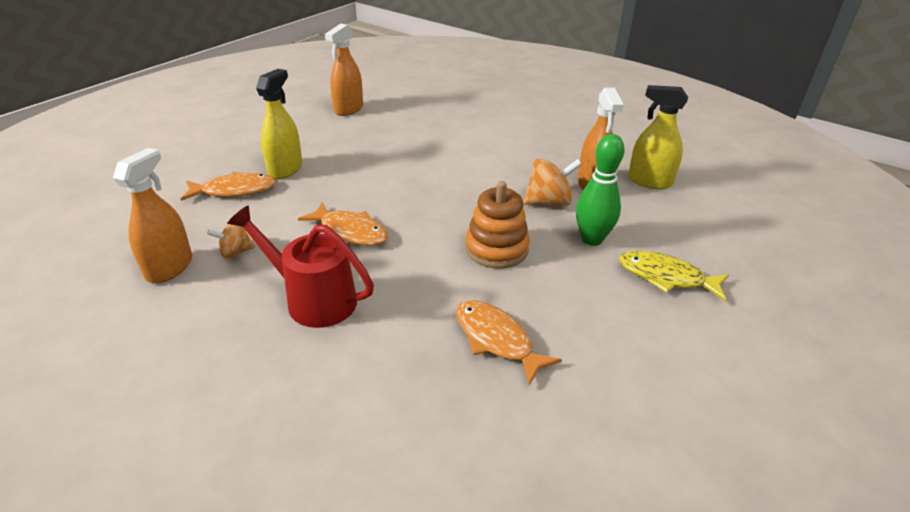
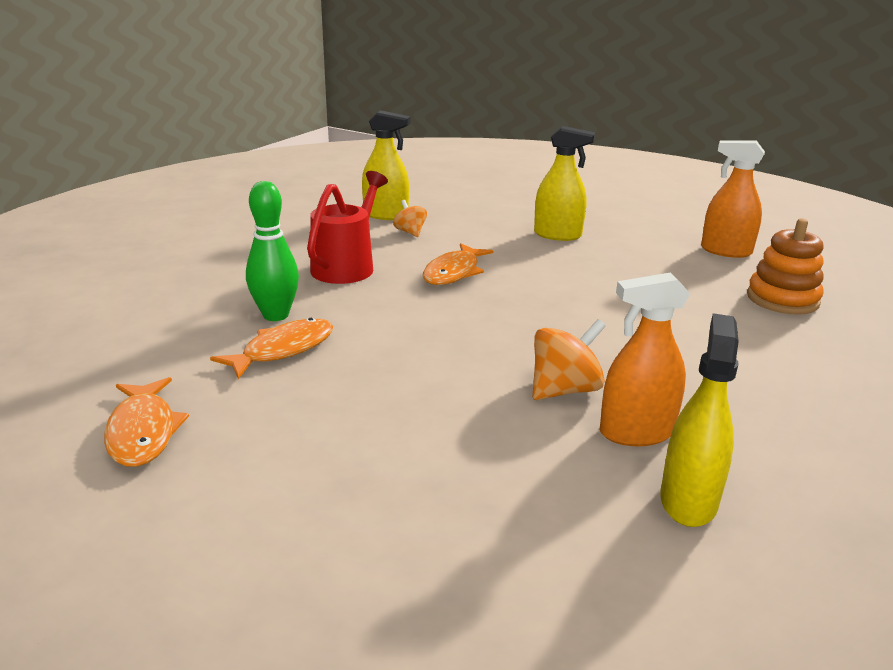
camera: 85 degrees right, 10 degrees down
(169, 267) = (386, 215): orange spray bottle -> yellow spray bottle
(235, 190) = (506, 220): orange fish -> orange fish (143, 432)
(496, 249) = (440, 350): orange stacking toy -> orange stacking toy (782, 299)
(548, 202) = (564, 390): orange spinning top -> orange spinning top turned 105 degrees counterclockwise
(591, 239) = (478, 421): green bowling pin -> green bowling pin (276, 315)
(665, 277) = (397, 481): yellow fish -> none

